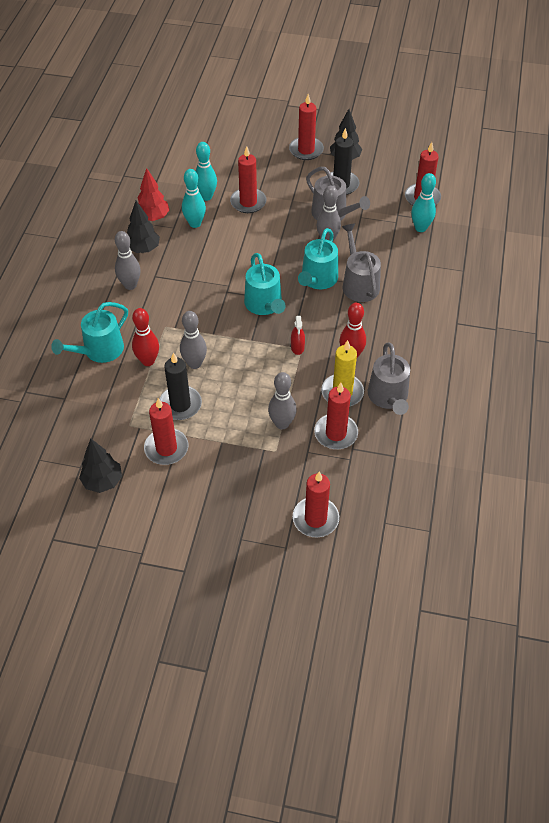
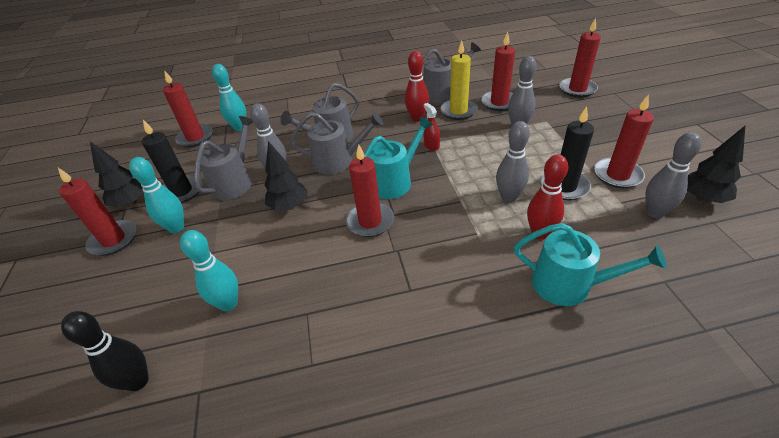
camera: 110 degrees left, 10 degrees down
(130, 285) = (443, 308): grey bowling pin -> grey bowling pin (654, 212)
(143, 249) = (367, 328): black tree -> black tree (289, 206)
(153, 217) = (294, 349): red tree -> none
(179, 160) = (138, 381): none -> black bowling pin
(195, 223) = (290, 292): turquoise bowling pin -> turquoise bowling pin (176, 228)
(248, 202) = (231, 255): red candle -> red candle (370, 221)
(297, 347) = (431, 145): red spray bottle -> red spray bottle turned 90 degrees counterclockwise
(318, 279) = (338, 161): turquoise watering can -> grey watering can

